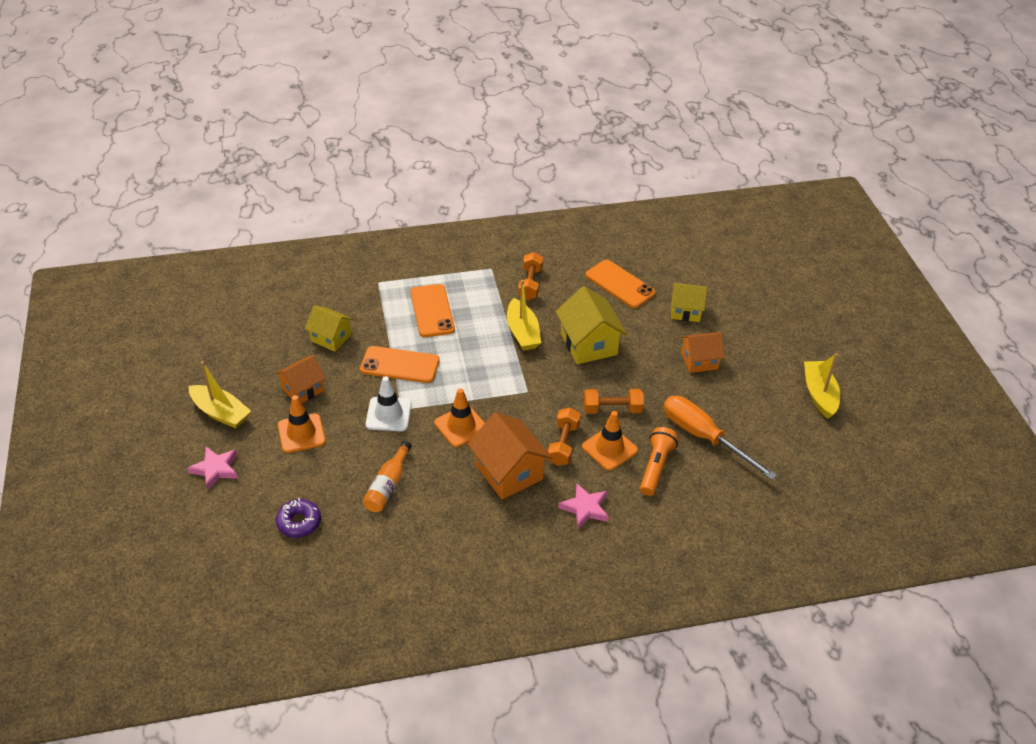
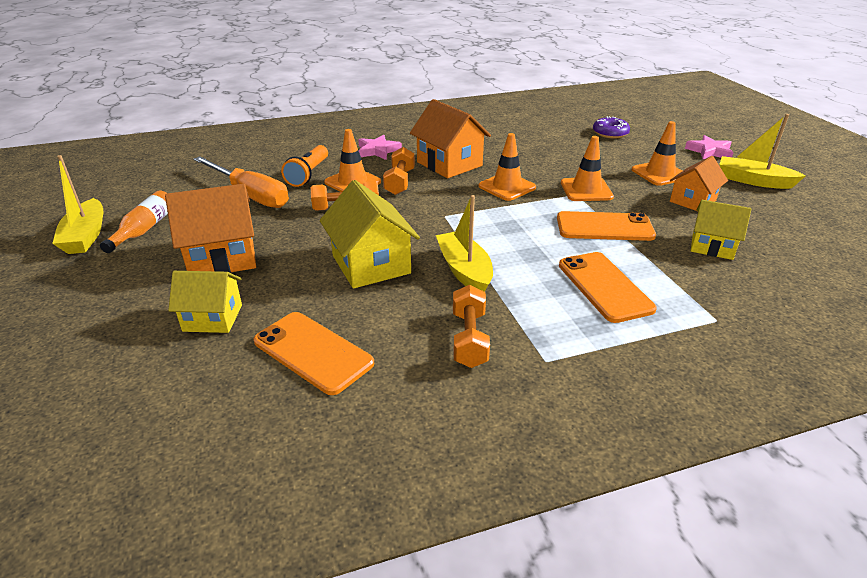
camera: 175 degrees right, 10 degrees down
(388, 414) = (586, 190): white traffic cone -> orange traffic cone
(388, 485) = (554, 152): orange bottle -> orange bottle (144, 229)
(699, 361) = (222, 257): orange house -> orange house, size x1.54

